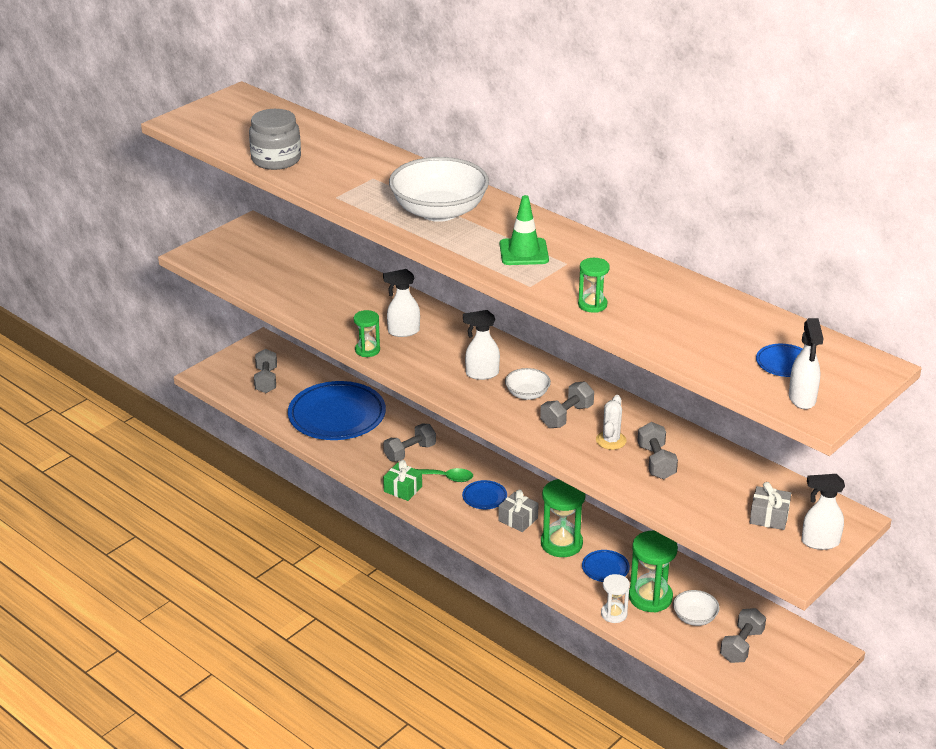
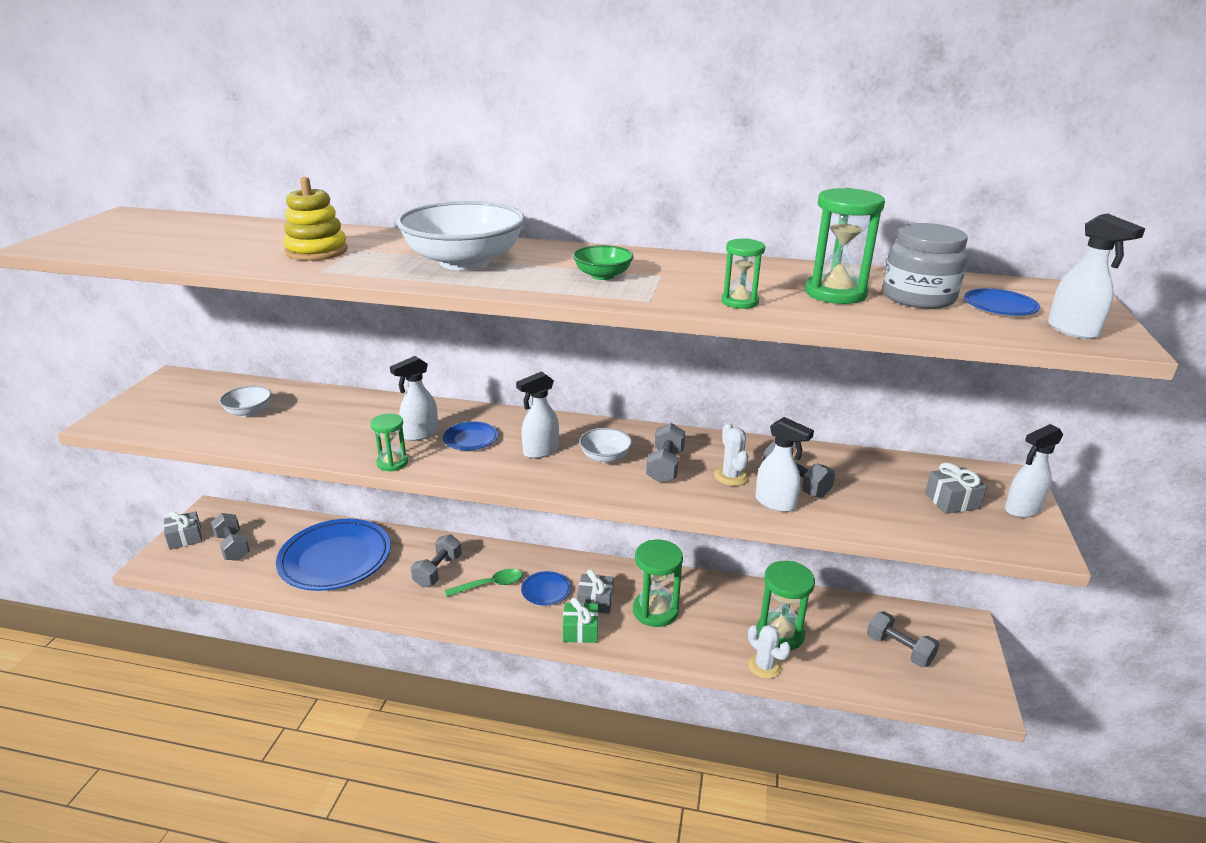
camera: 30 degrees left, 5 degrees down
(235, 361) = (185, 538): none -> grey gift
(276, 159) = (212, 254): grey jar -> grey jar (918, 297)
(346, 173) = (317, 251): none -> yellow stacking toy
(403, 489) = (455, 613): green gift -> green gift (580, 631)
(524, 252) = (602, 275): green traffic cone -> green bowl
(605, 568) = (715, 620): blue plate -> blue plate (470, 439)
(614, 614) = (764, 666): white hourglass -> white cactus
(622, 472) = (776, 503): none -> white spray bottle
(675, 316) = (835, 293): none -> green hourglass
(694, 617) = (835, 638): white bowl -> white bowl (249, 412)
(741, 646) = (899, 650): grey dumbbell -> grey dumbbell turned 45 degrees counterclockwise

